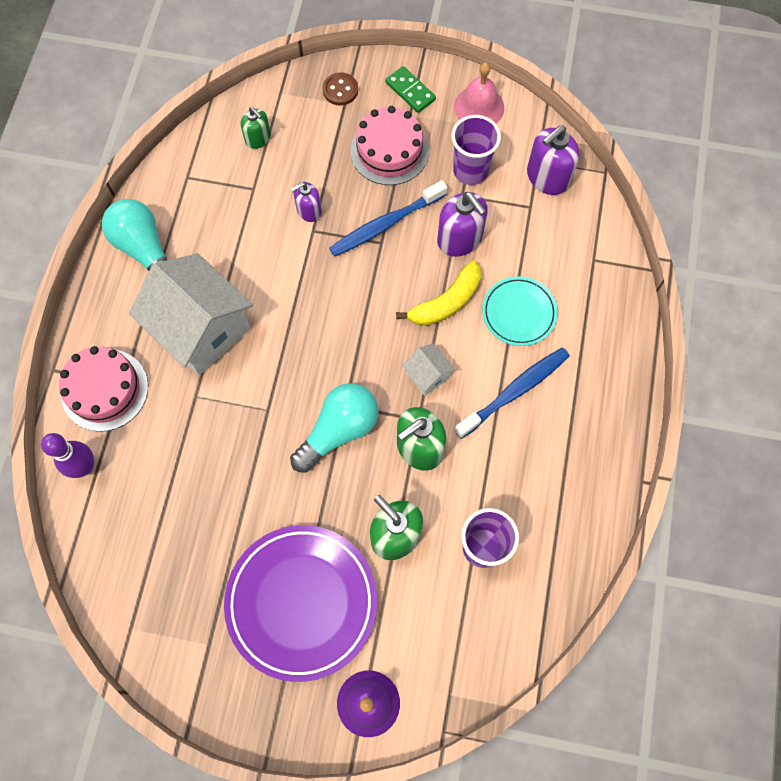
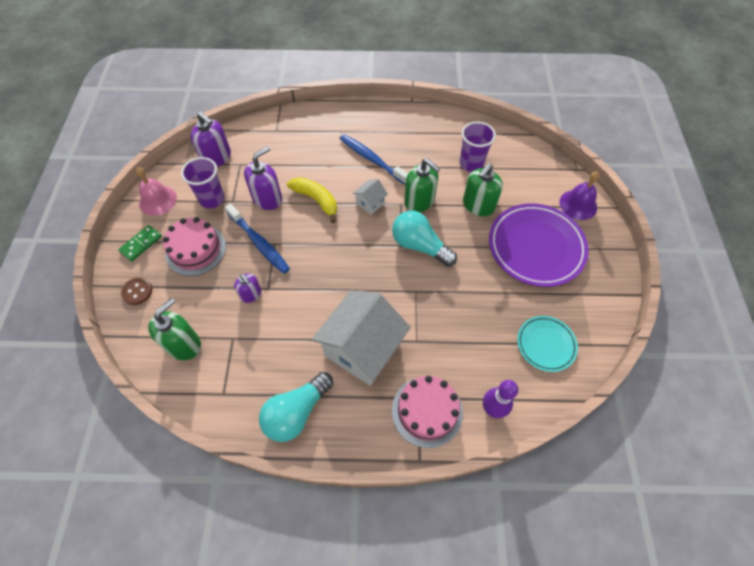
camera: 100 degrees left, 10 degrees down
(258, 138) = (184, 344): green soap dispenser -> green soap dispenser, size x1.66
(519, 313) = (318, 162): turquoise plate -> turquoise plate (546, 344)

